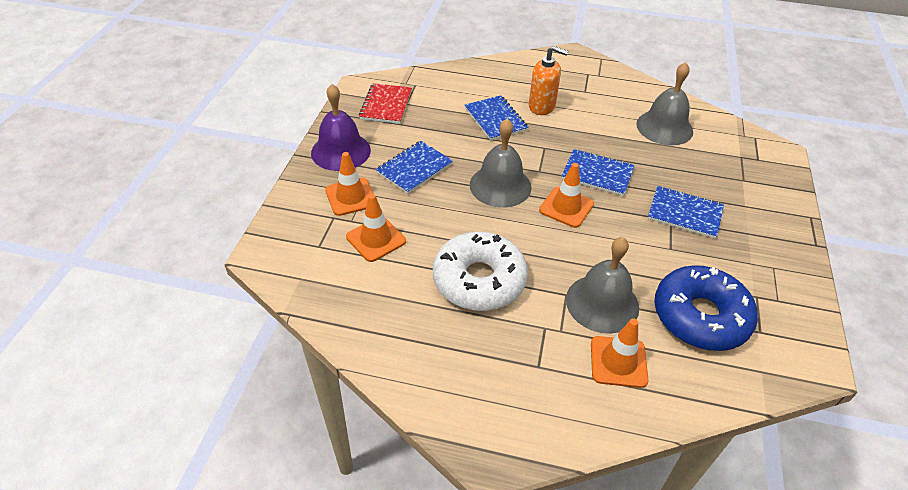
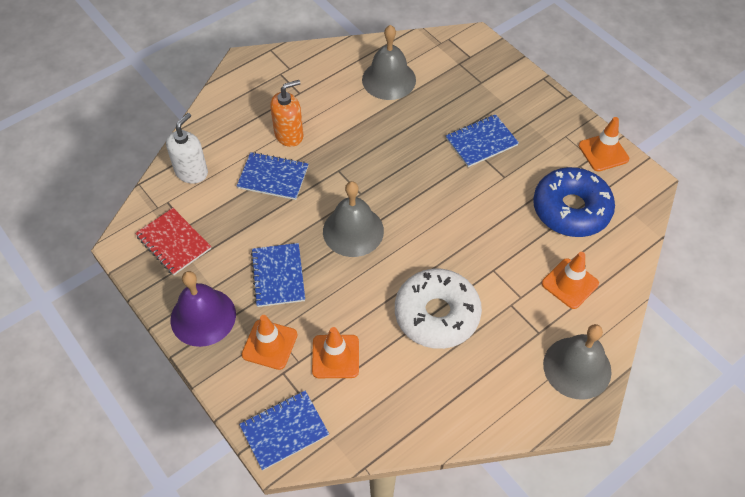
camera: 50 degrees left, 10 degrees up
(452, 81) = (191, 172): none -> white soap dispenser
(566, 207) = (413, 206): orange traffic cone -> orange traffic cone (603, 152)
(597, 174) = (398, 160): blue notebook -> blue notebook (284, 430)
(602, 303) = (517, 255): grey bell -> grey bell (577, 367)

